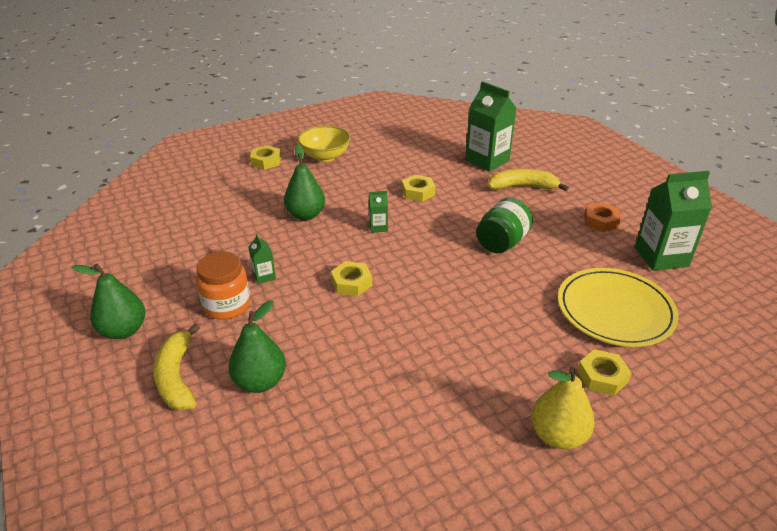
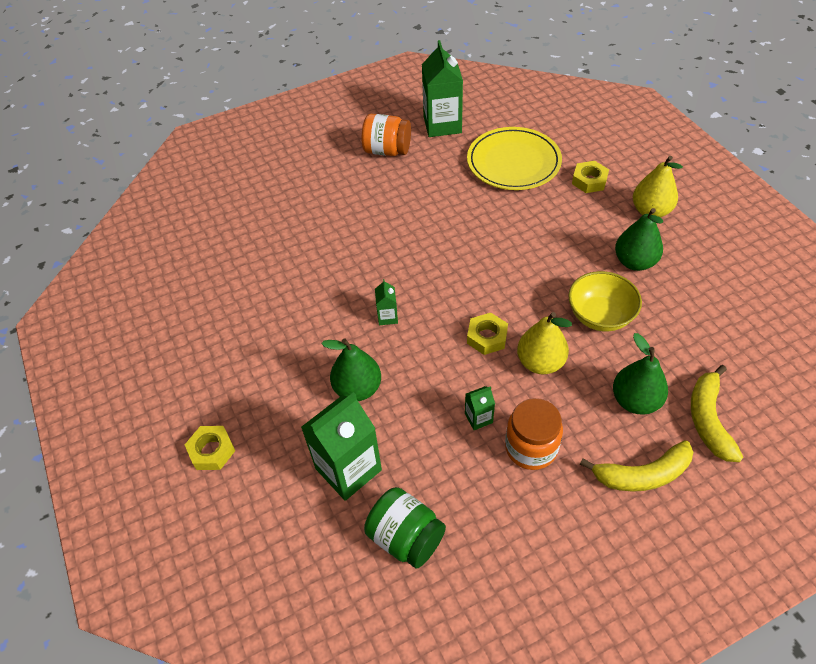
camera: 85 degrees left, 15 degrees up
(123, 330) = (583, 548): green pear -> green pear (634, 262)
(318, 316) = (540, 362): none -> yellow pear
(325, 156) = (213, 378): yellow bowl -> yellow bowl (600, 316)
(418, 192) = (319, 281): yellow nut -> none
(487, 160) = (259, 218): green carton -> green carton (348, 469)
(502, 243) = (419, 220): green jar -> green jar (406, 537)
(523, 187) = (320, 195): yellow banana -> yellow banana (708, 419)
(600, 221) = (387, 150): orange nut -> orange jar

